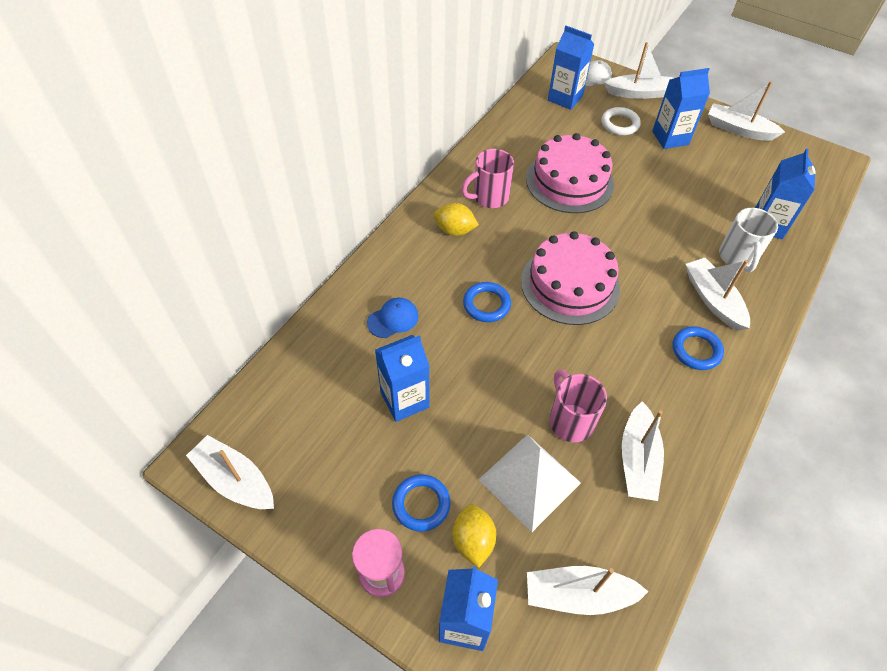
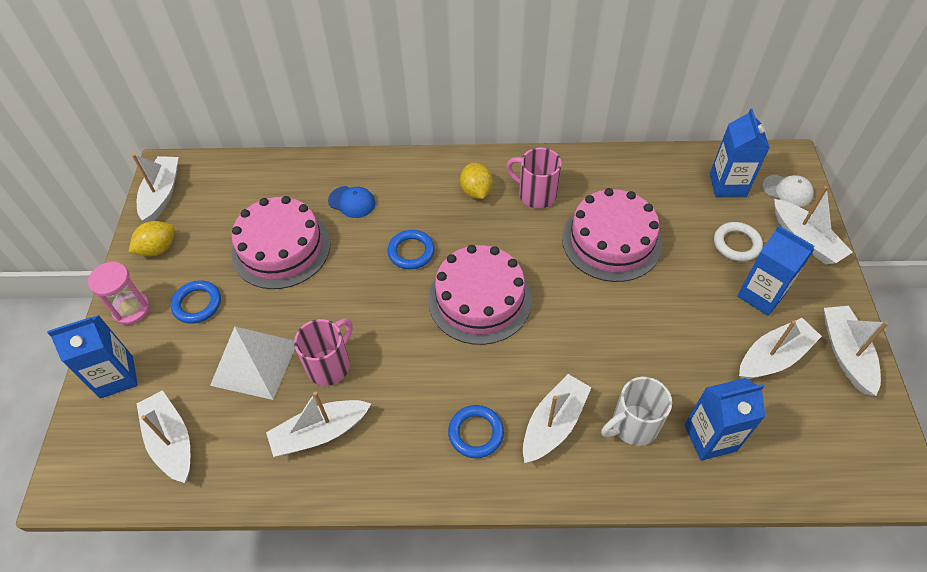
camera: 60 degrees right, 0 degrees up
(404, 400) = (281, 248): blue carton -> pink cake
(473, 541) = (183, 350): yellow lemon -> yellow lemon (158, 249)
(722, 161) = (773, 357): none -> white boat

